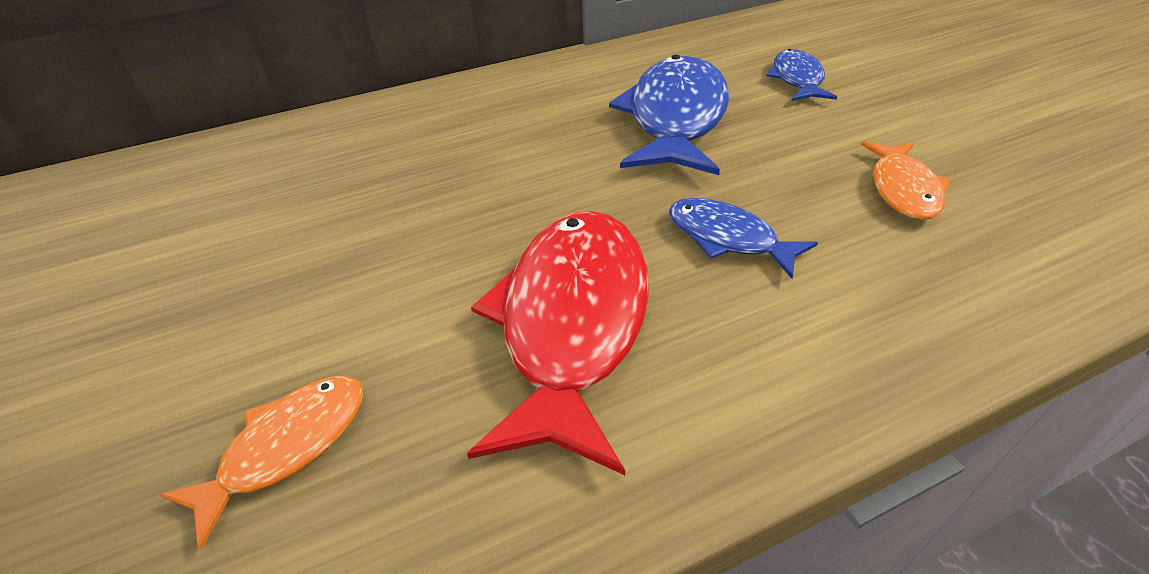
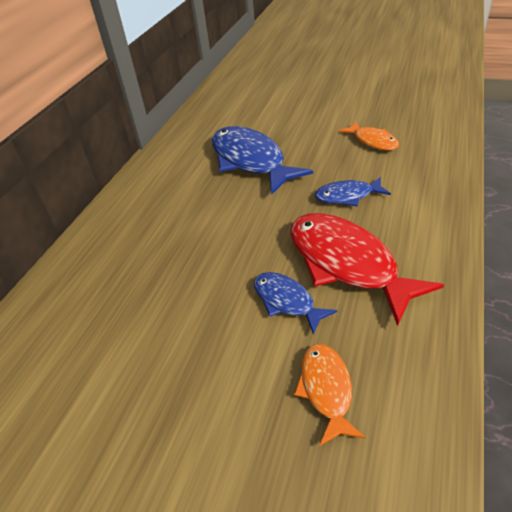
camera: 45 degrees left, 0 degrees up
(797, 79) = (272, 116): blue fish -> blue fish (286, 301)

